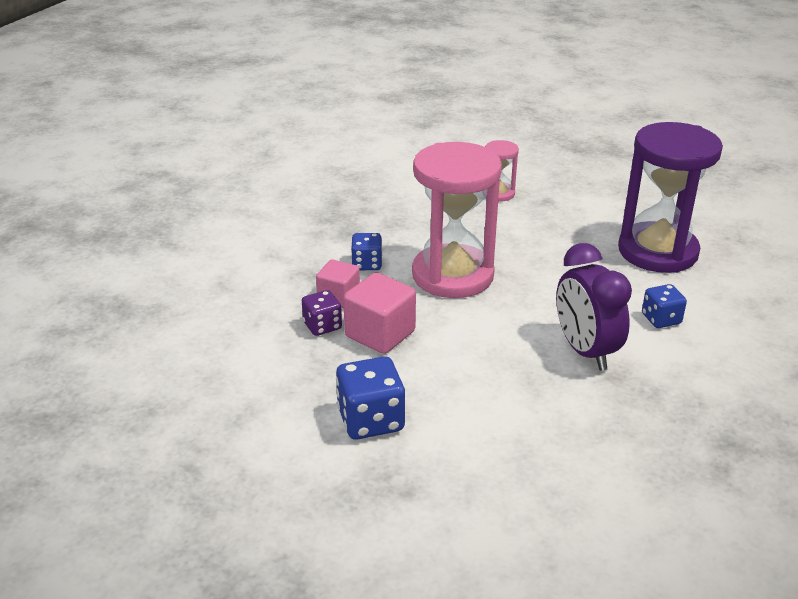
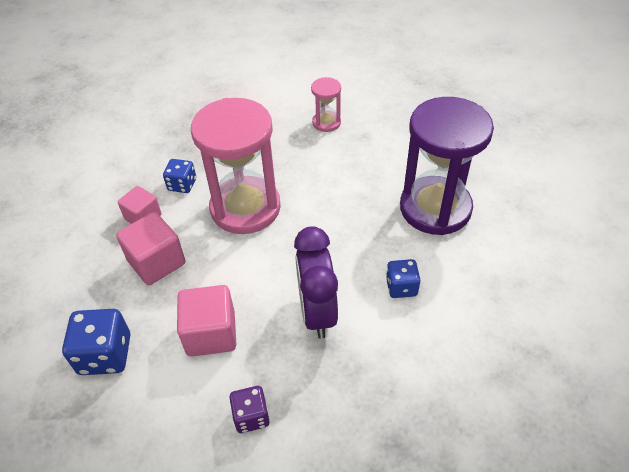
camera: 15 degrees right, 15 degrees up
(322, 326) = (116, 246): purple dice -> purple dice (251, 416)
(480, 385) = (211, 333): none -> pink cube

